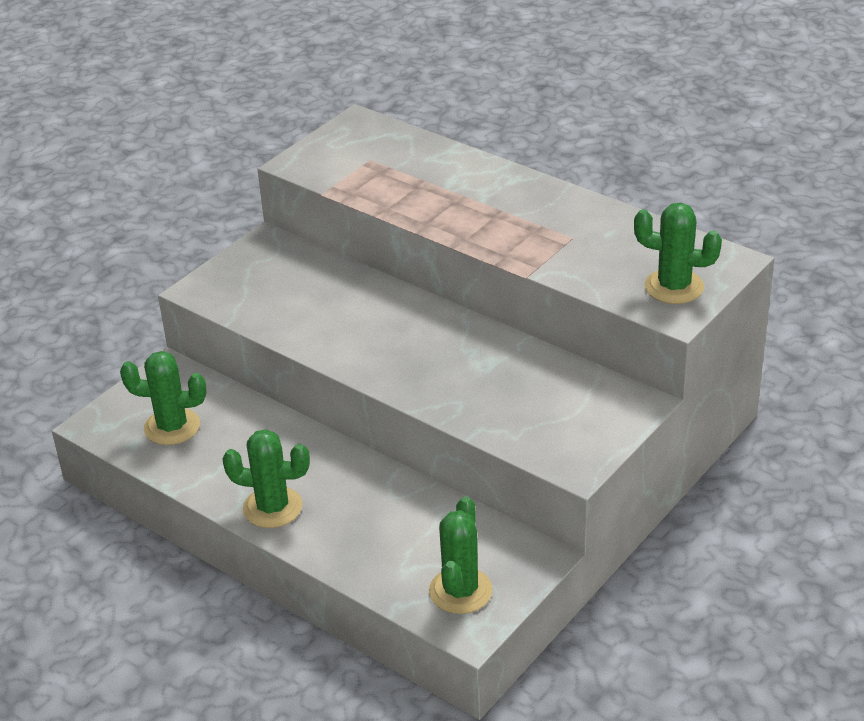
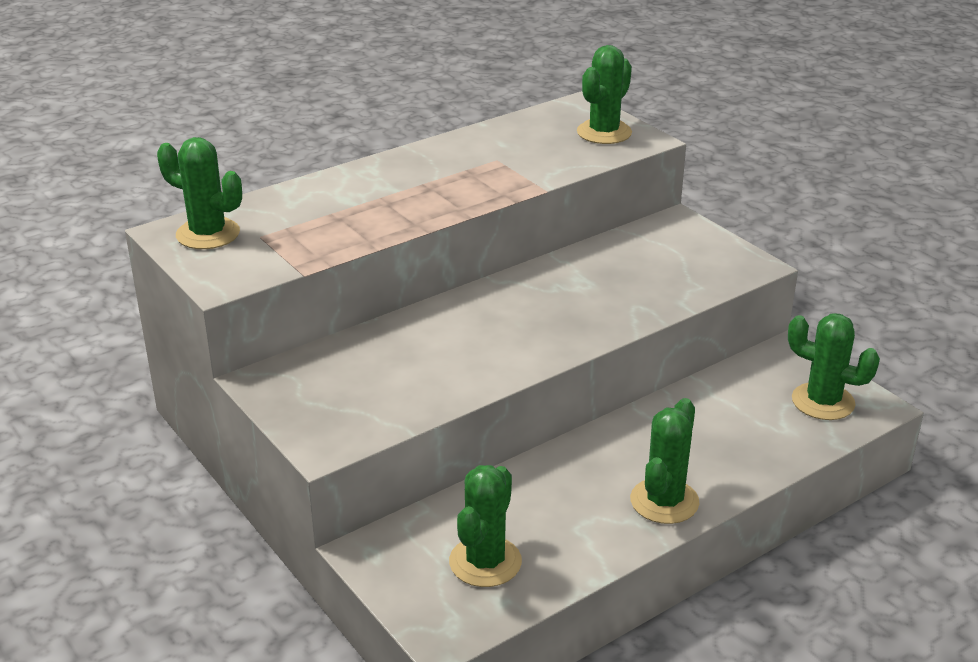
camera: 75 degrees left, 5 degrees down
(362, 137) = (208, 234): none -> green cactus

